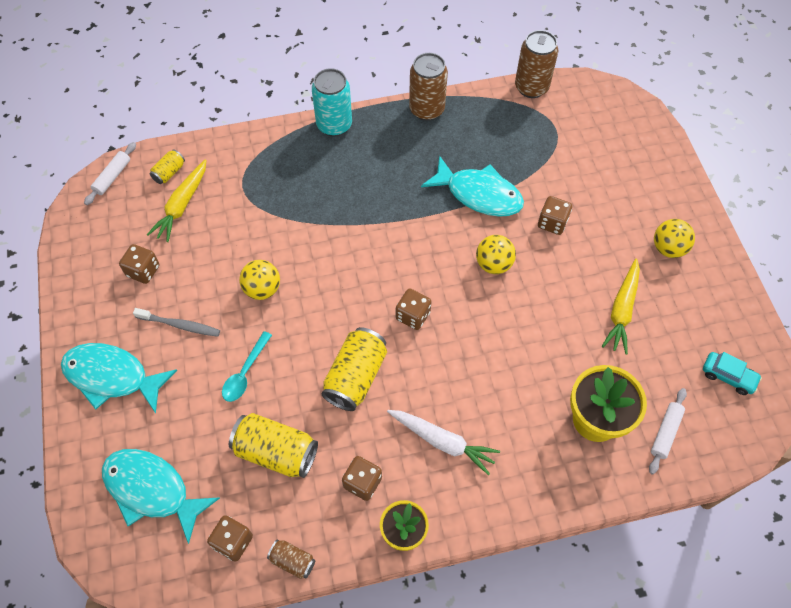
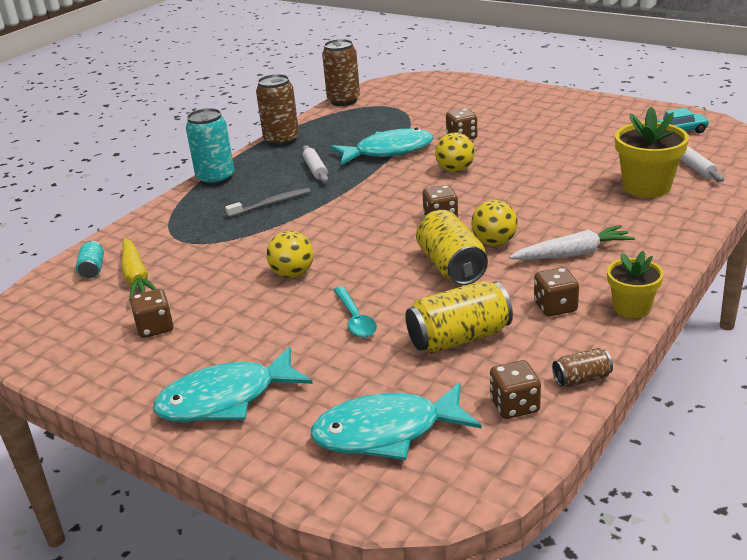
camera: 40 degrees left, 30 degrees down
(112, 177) = (31, 300): white rolling pin -> white rolling pin (315, 170)
(169, 172) = (92, 269): yellow can -> turquoise can
(180, 325) = (246, 333): grey toothbrush -> grey toothbrush (271, 204)
(622, 310) = (573, 143): yellow carrot -> none
(668, 248) = (552, 110): yellow ball -> yellow ball (494, 242)

